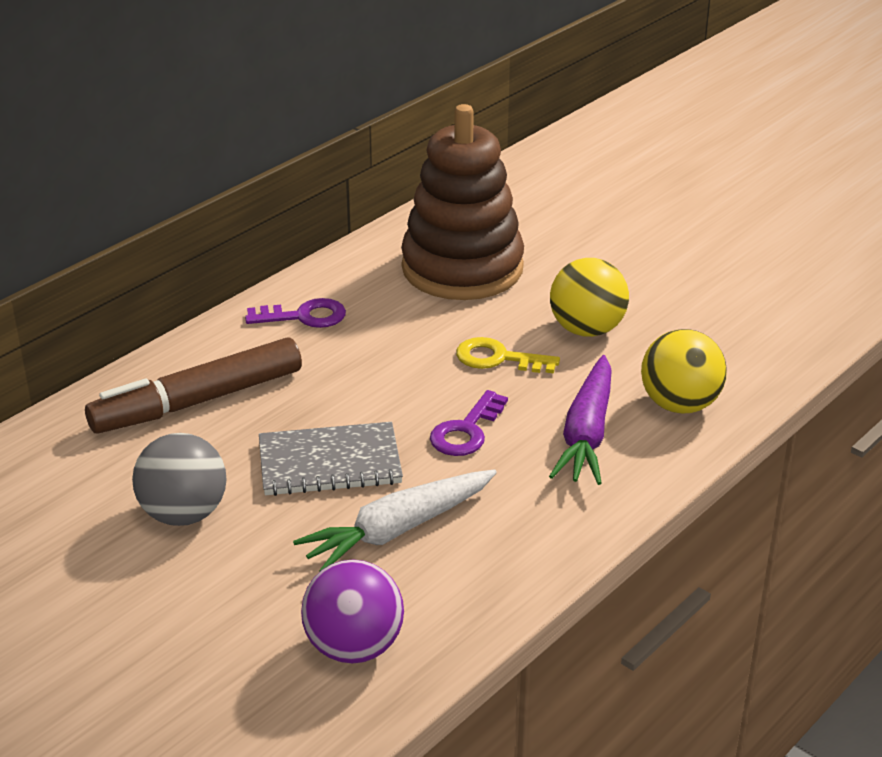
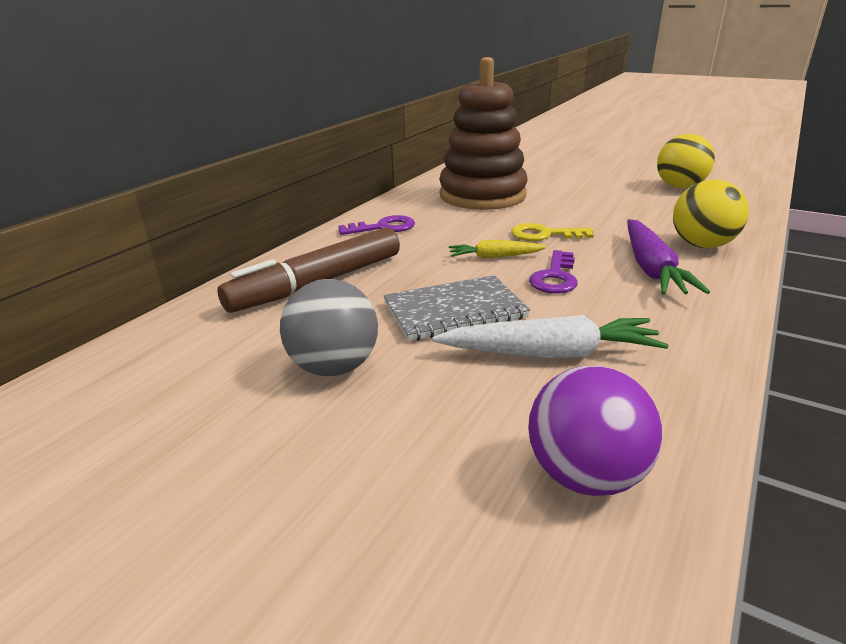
camera: 10 degrees left, 5 degrees down
(398, 530) = (550, 353): white carrot -> white carrot turned 135 degrees counterclockwise
(415, 388) = (494, 257): none -> yellow carrot
(587, 330) = (594, 215): yellow ball -> yellow ball (679, 187)

